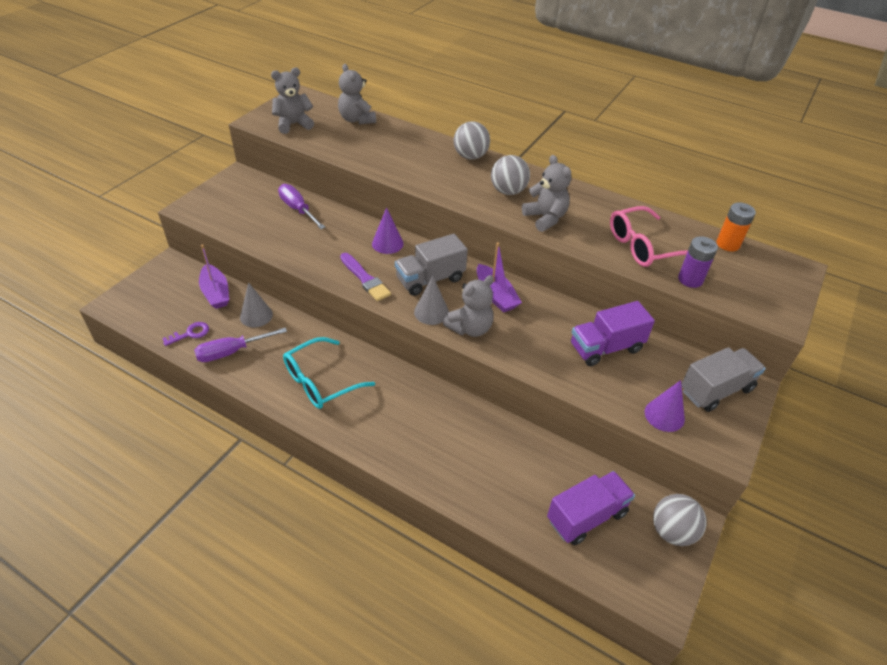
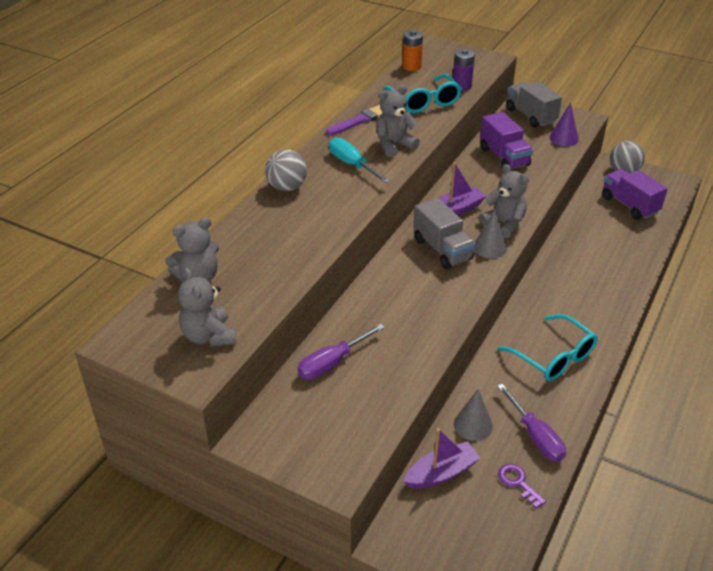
camera: 90 degrees left, 5 degrees down
(365, 279) = (452, 294): purple brush -> purple brush (359, 121)
(387, 243) = (389, 282): purple cone -> none
(508, 191) = (352, 164): grey ball -> turquoise screwdriver
(643, 246) = (424, 102): pink glasses -> turquoise glasses

